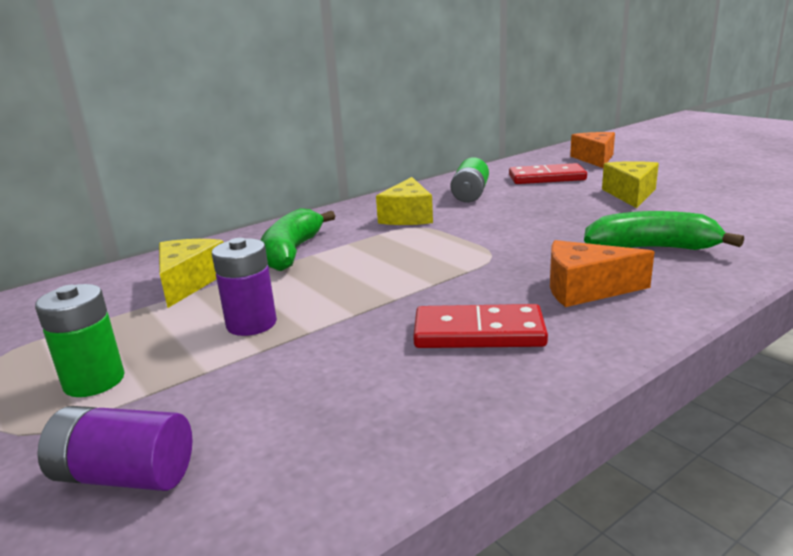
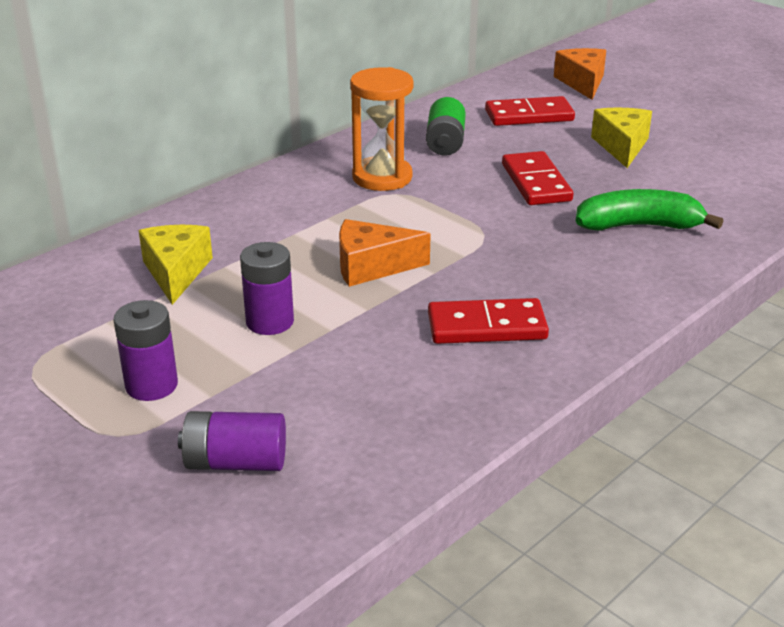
camera: 10 degrees left, 10 degrees up
(94, 381) = (151, 385): green battery -> purple battery
(292, 252) = (270, 230): green banana -> none
(408, 216) = (382, 177): yellow cheese -> orange hourglass
(548, 218) = (536, 182): none -> red domino
(585, 289) = (577, 277): orange cheese -> orange cheese (371, 266)

